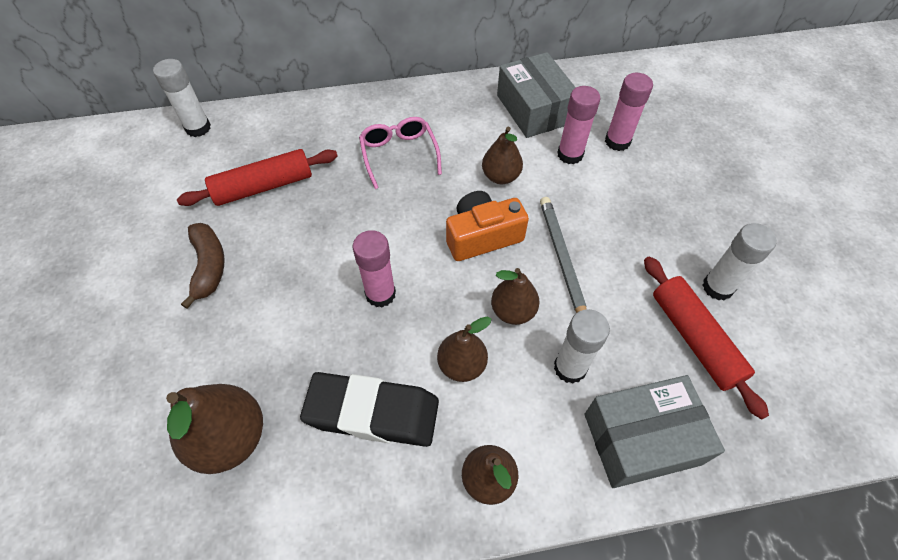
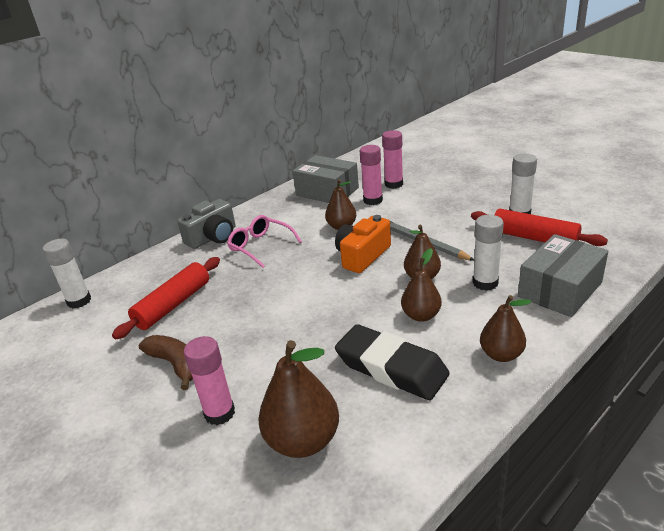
camera: 30 degrees left, 25 degrees down
(368, 111) = (213, 237): none -> grey camera
(372, 413) = (391, 368): black eraser -> black eraser turned 60 degrees clockwise
(380, 294) = (327, 312): pink glue stick -> pink glue stick (219, 413)

